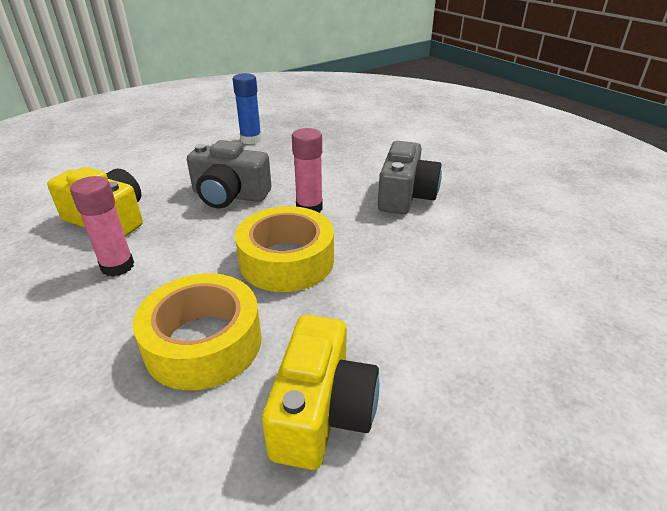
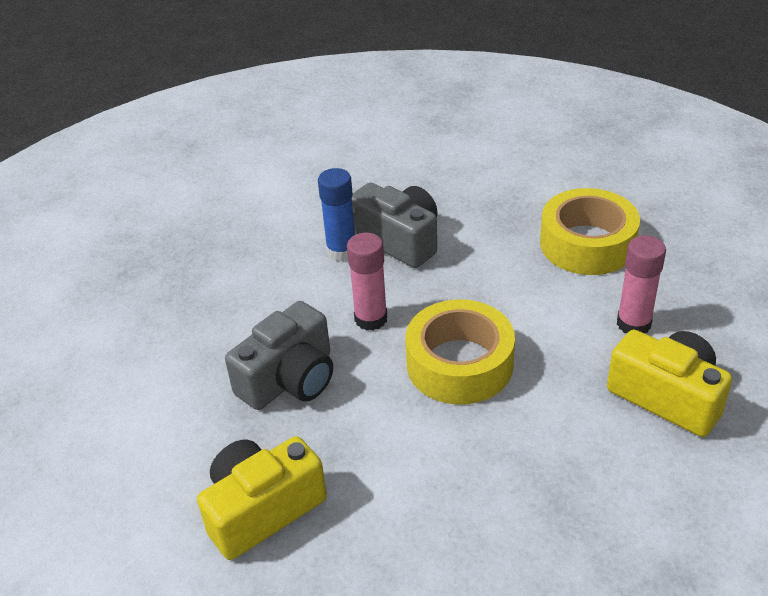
camera: 60 degrees left, 5 degrees up
(117, 266) = (383, 509): pink glue stick -> pink glue stick (633, 324)
(203, 342) = (553, 454): yellow tape -> yellow tape (587, 244)
(251, 140) = (147, 324): blue glue stick -> blue glue stick (341, 251)

